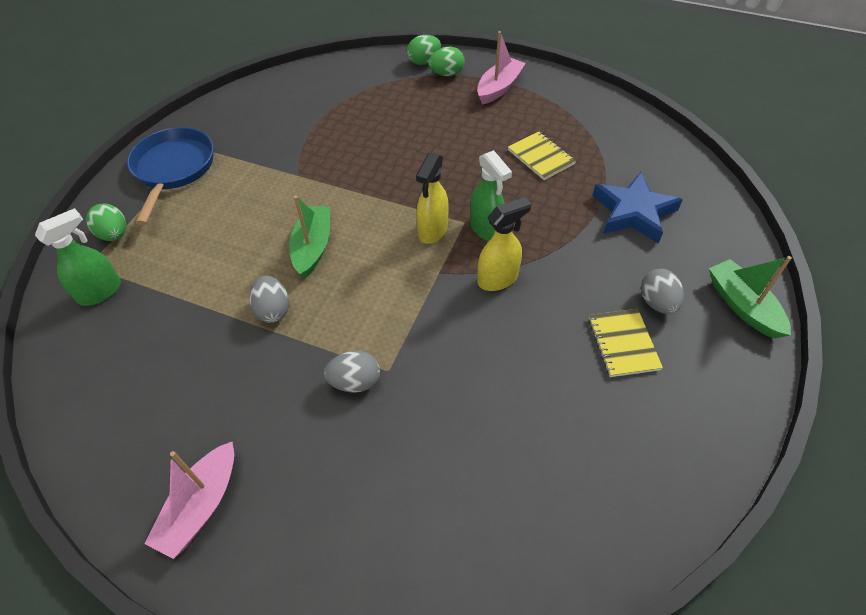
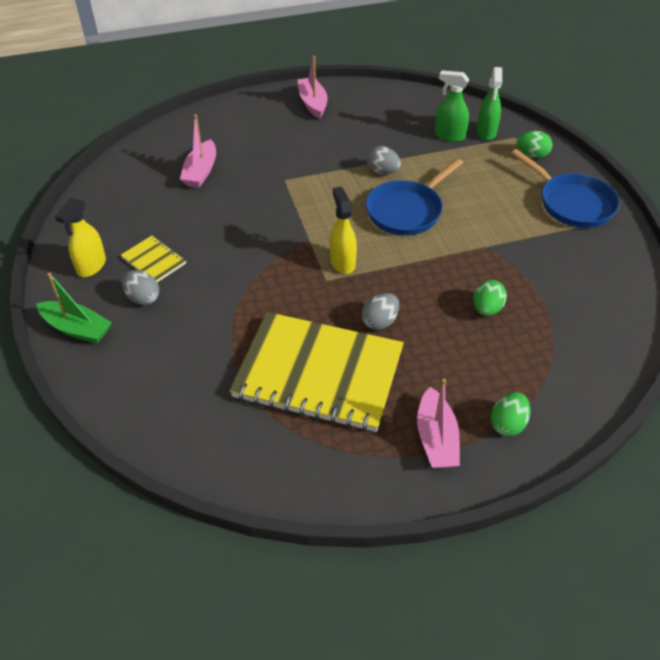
camera: 140 degrees right, 5 degrees down
(313, 247) = (407, 210): green boat -> blue pan
(355, 382) = (297, 168): grey egg -> grey egg (380, 322)
(424, 61) = (550, 427): green egg -> green egg (486, 309)
(479, 460) = (201, 172): none -> pink boat
(486, 229) = (305, 284): green spray bottle -> green spray bottle (449, 136)
(498, 279) = (266, 256): yellow spray bottle -> yellow spray bottle (91, 266)
(541, 157) = (318, 373): yellow notebook -> yellow notebook, size x2.37
(633, 212) = (199, 362): blue star -> none

